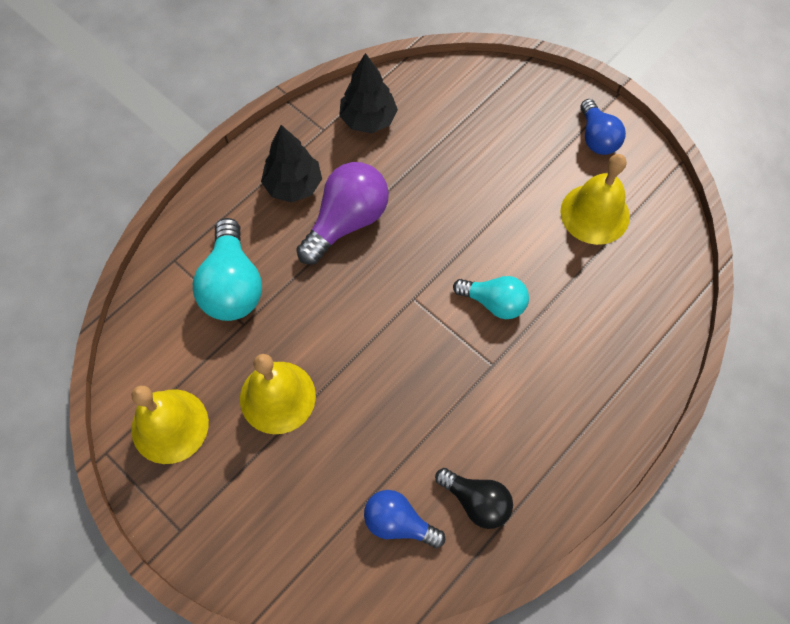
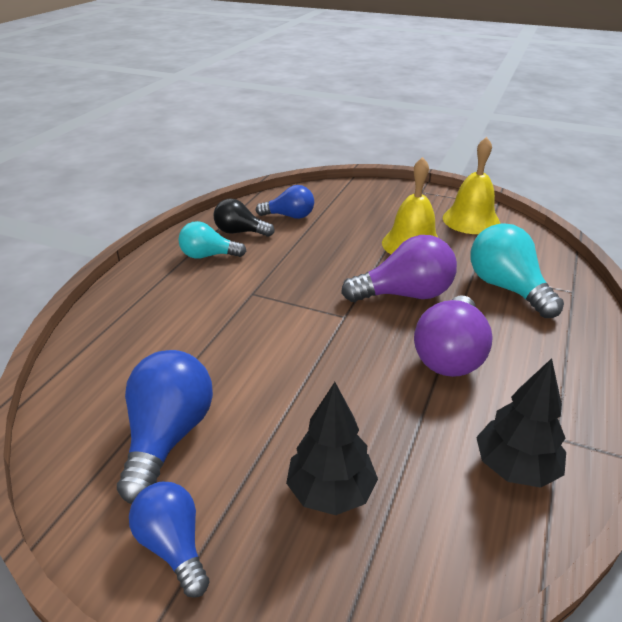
camera: 160 degrees right, 30 degrees down
(293, 186) = (532, 370): black tree -> black tree (331, 492)
(339, 310) = (405, 294): none -> purple light bulb
(494, 302) = (266, 330): turquoise light bulb -> turquoise light bulb (208, 256)
(595, 214) = (168, 436): yellow bell -> blue light bulb

